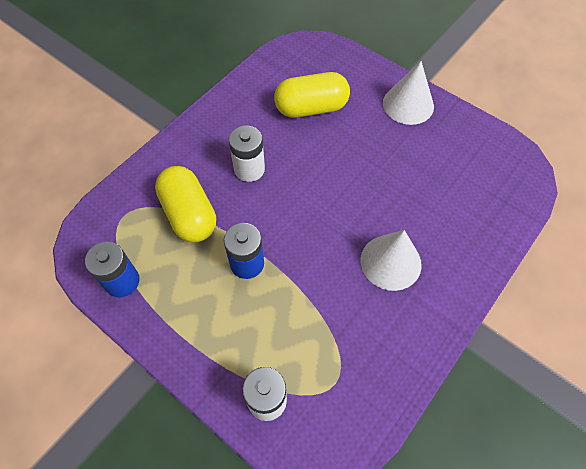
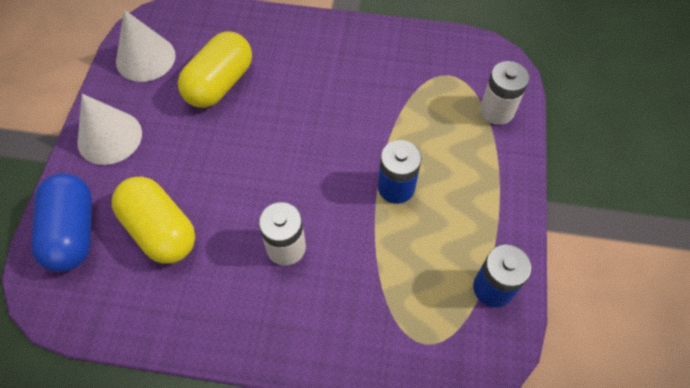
camera: 120 degrees left, 0 degrees up
(189, 214) = (379, 273): yellow capsule -> yellow capsule (220, 83)
(339, 67) = (73, 232): none -> blue capsule
(390, 262) = (319, 80): white cone -> white cone (145, 58)

